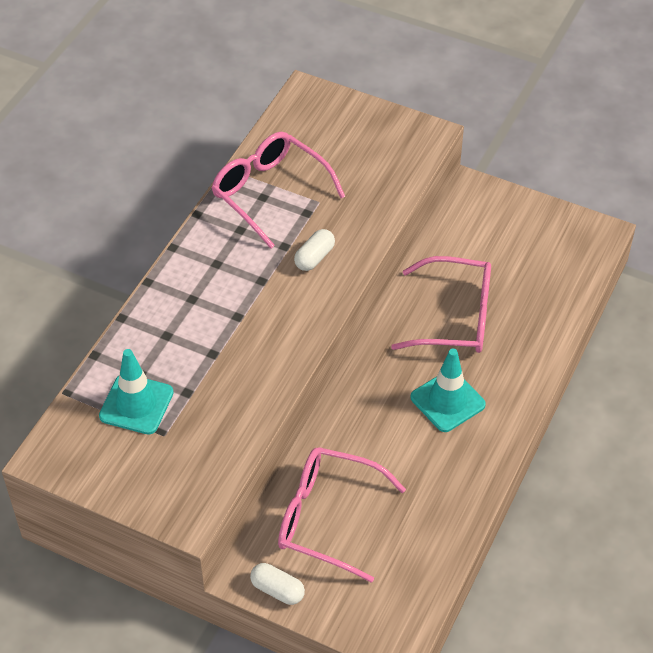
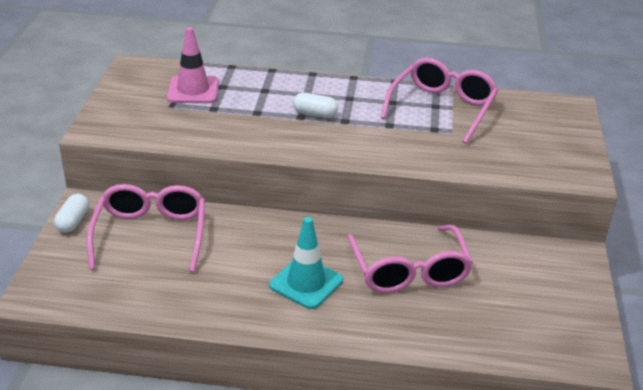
camera: 70 degrees right, 15 degrees down
(136, 404) = (193, 90): turquoise traffic cone -> pink traffic cone
(314, 257) = (387, 141): white capsule -> white capsule (315, 114)

